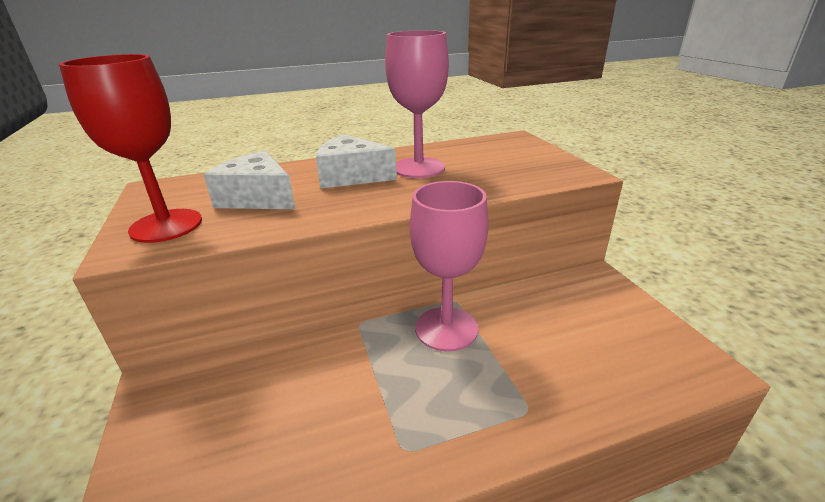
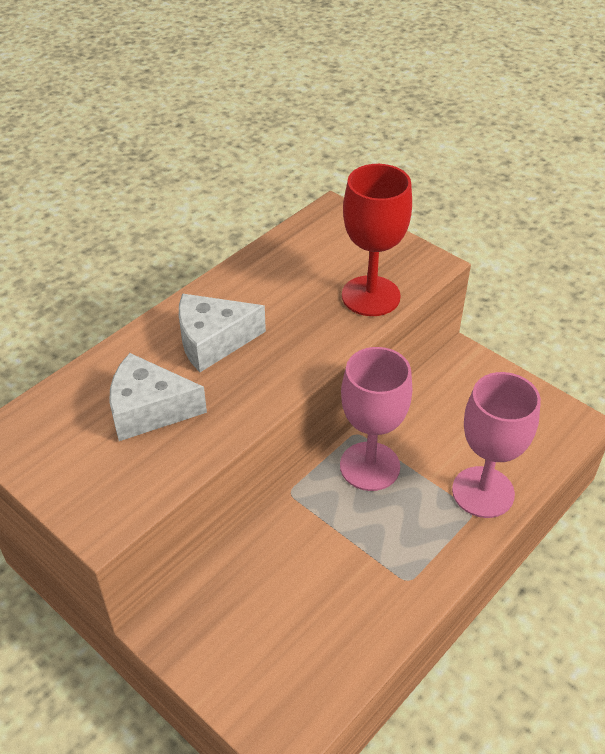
camera: 30 degrees left, 15 degrees up
(166, 225) = (101, 482): red goblet -> red goblet (371, 296)
(418, 168) = (272, 304): pink goblet -> pink goblet (483, 492)

